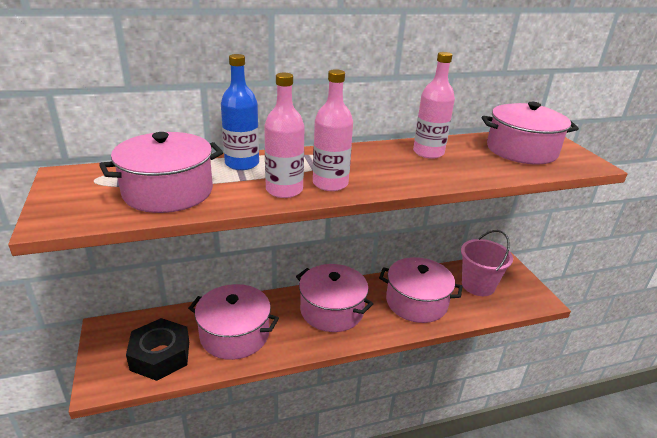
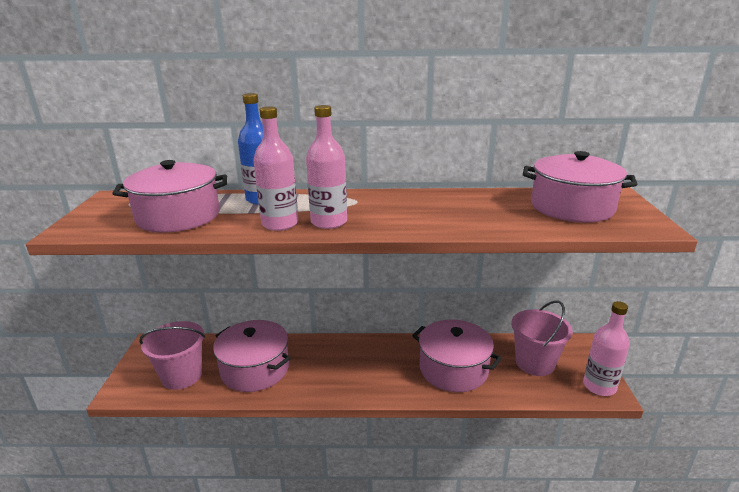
camera: 20 degrees right, 5 degrees down
(160, 355) = (182, 376): black nut -> pink bucket
(332, 310) = (359, 362): pink pot -> none
(428, 152) = (458, 202): pink bottle -> pink bottle (599, 386)

